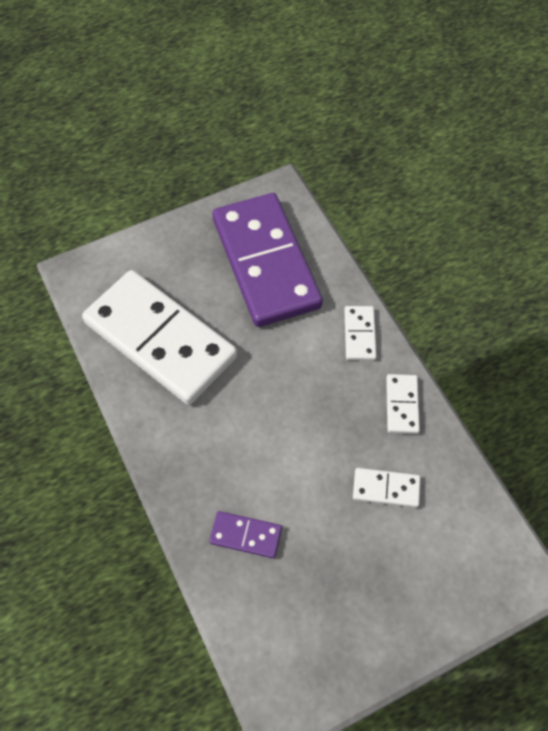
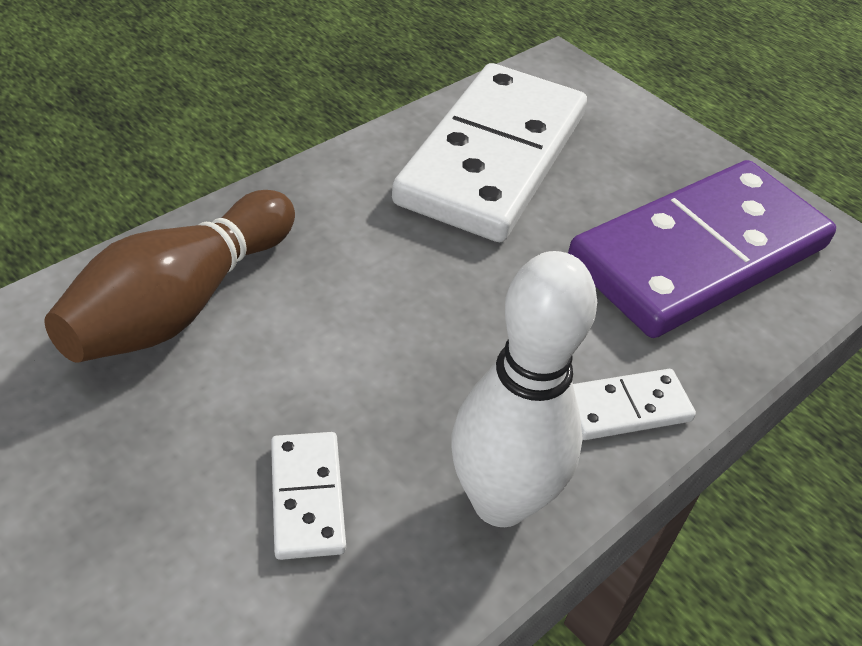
camera: 70 degrees right, 15 degrees down
(246, 535) = (181, 304): purple domino -> brown bowling pin
(402, 405) = (500, 501): white domino -> white bowling pin

